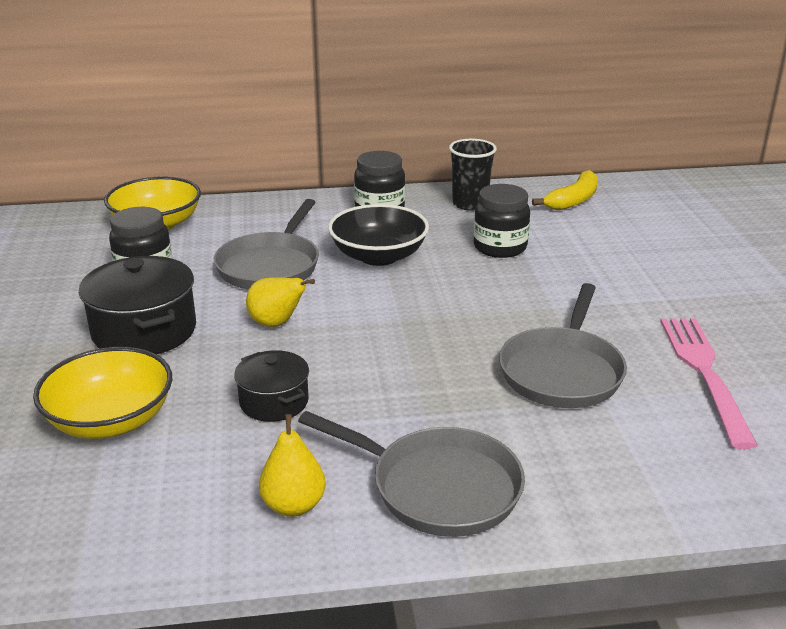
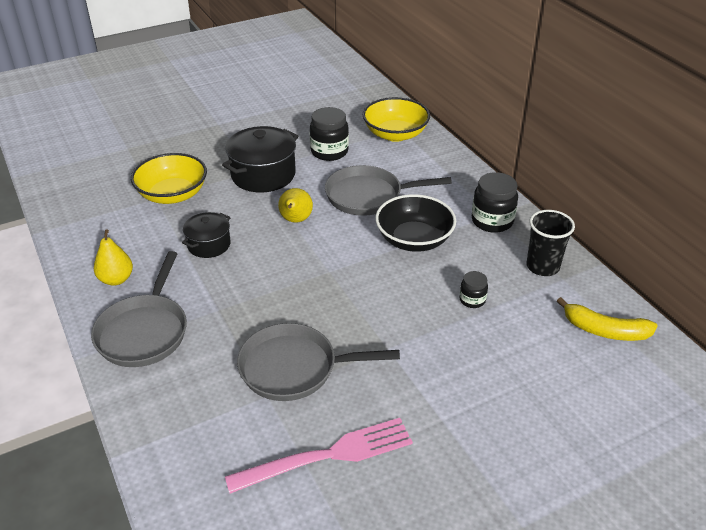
camera: 70 degrees right, 10 degrees up
(500, 247) = (472, 300): black jar -> black jar, size x0.56

